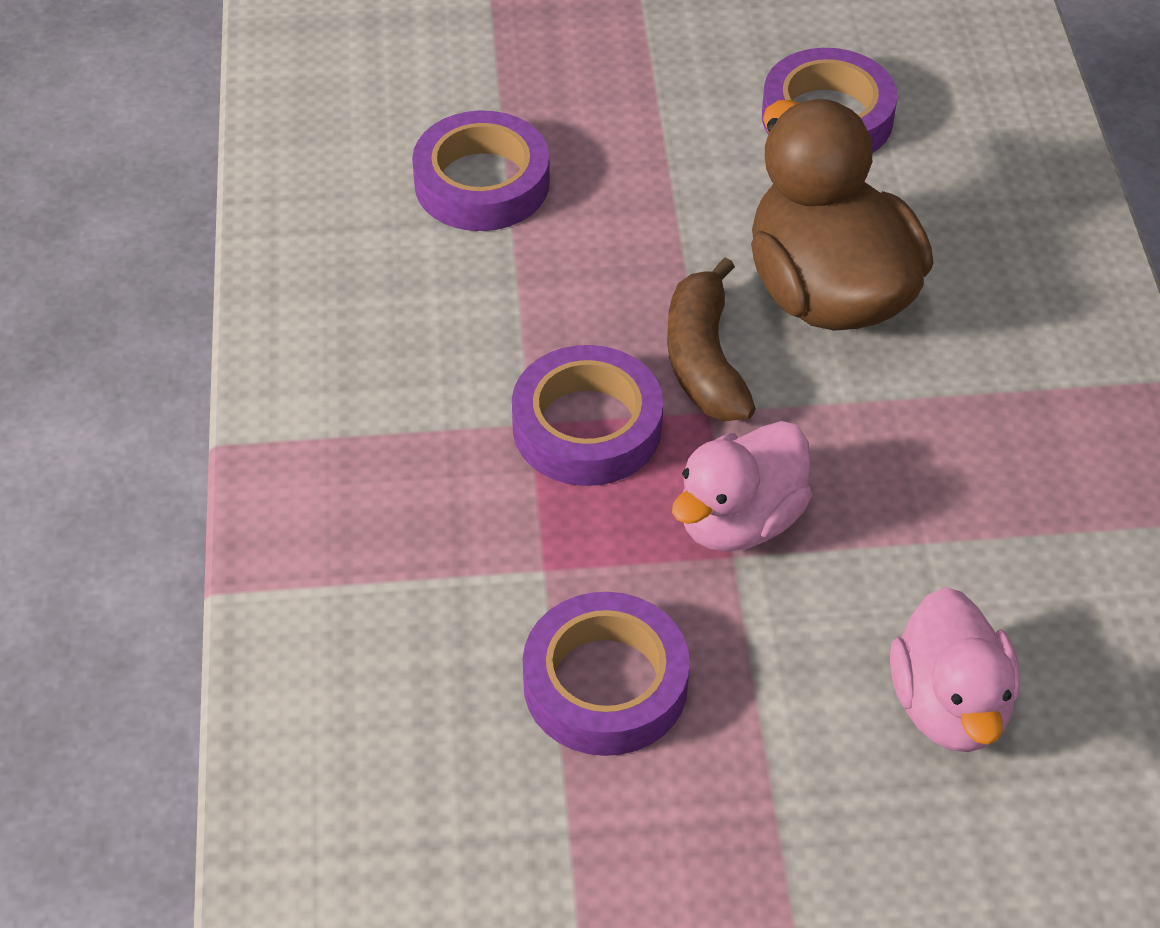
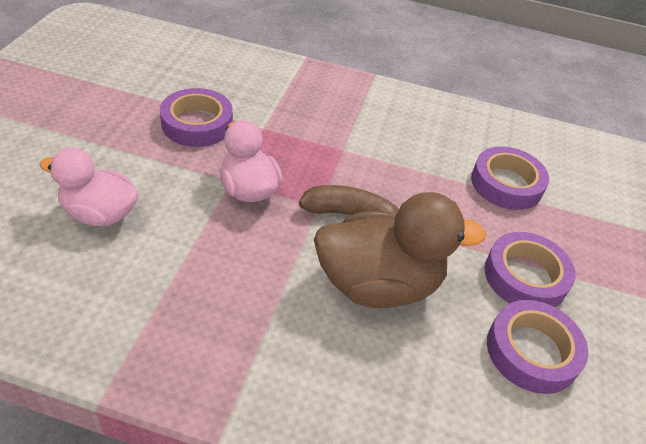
camera: 105 degrees right, 5 degrees down
(587, 426) = (331, 164): purple tape -> purple tape (525, 277)

